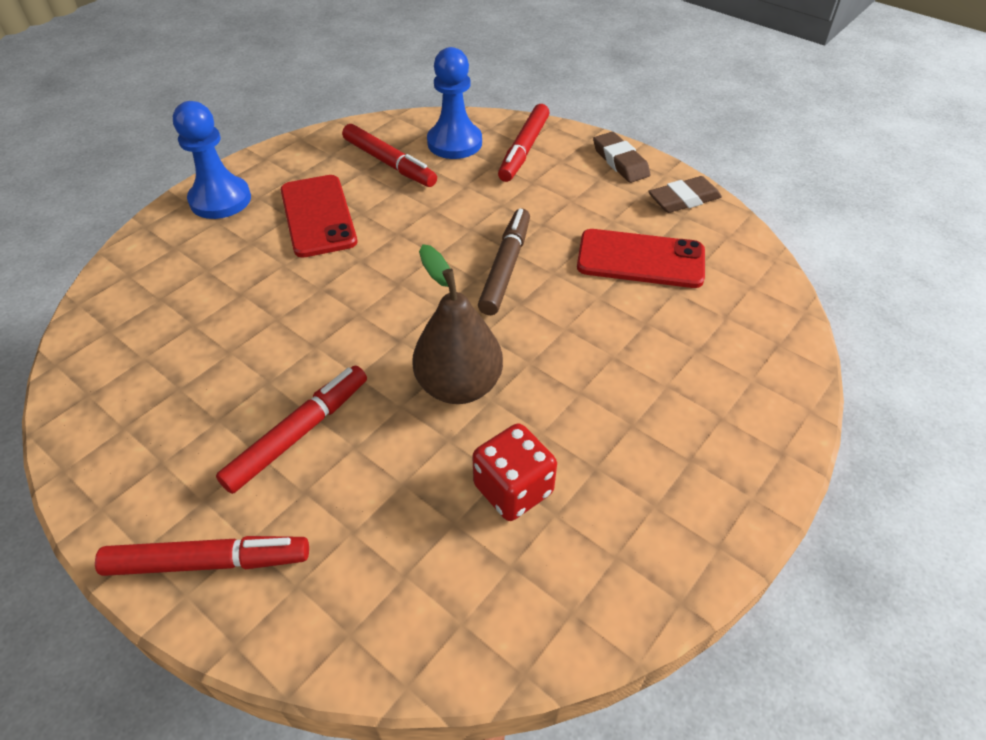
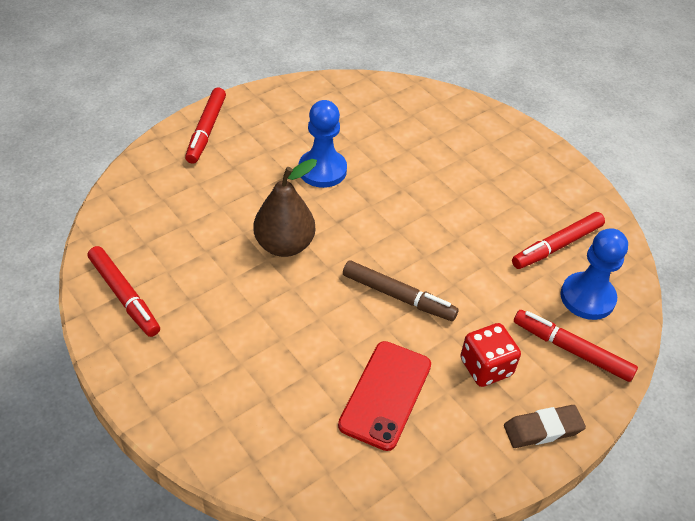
camera: 100 degrees right, 0 degrees up
(220, 200) = (516, 144): blue pawn -> blue pawn (322, 170)
(299, 434) = (275, 168): red marker -> red marker (124, 296)
(318, 216) = (487, 194): red phone -> none
(513, 489) = (193, 255): red dice -> red dice (486, 367)
(684, 199) = (468, 465): brown eraser -> none

